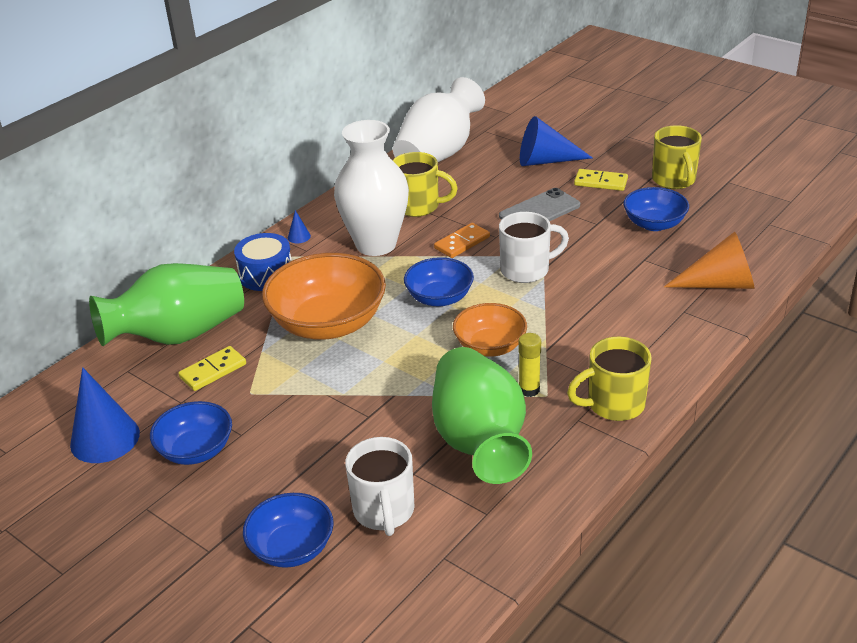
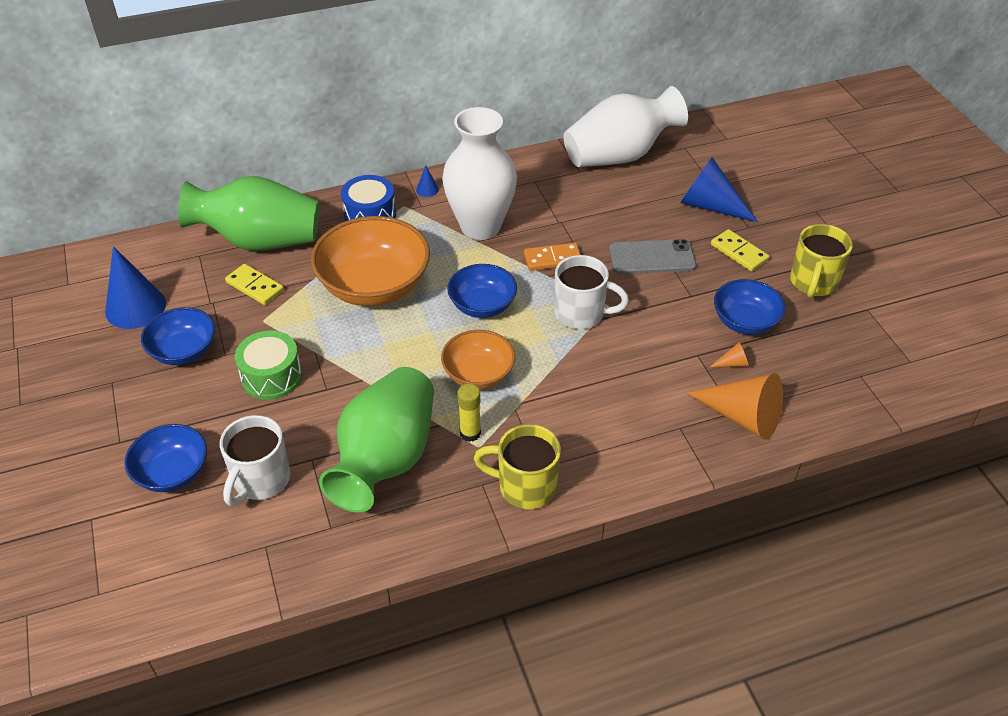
camera: 30 degrees right, 10 degrees up
(213, 371) = (255, 286): yellow domino -> yellow domino turned 45 degrees clockwise
(306, 430) = (271, 376): none -> green drum
(419, 206) = (551, 204): yellow mug -> none
(675, 254) = (732, 363): none -> orange cone

